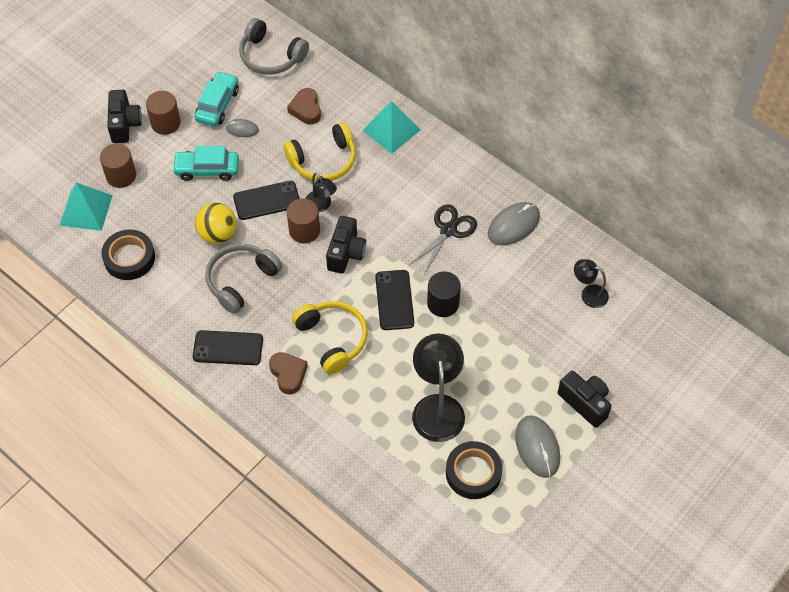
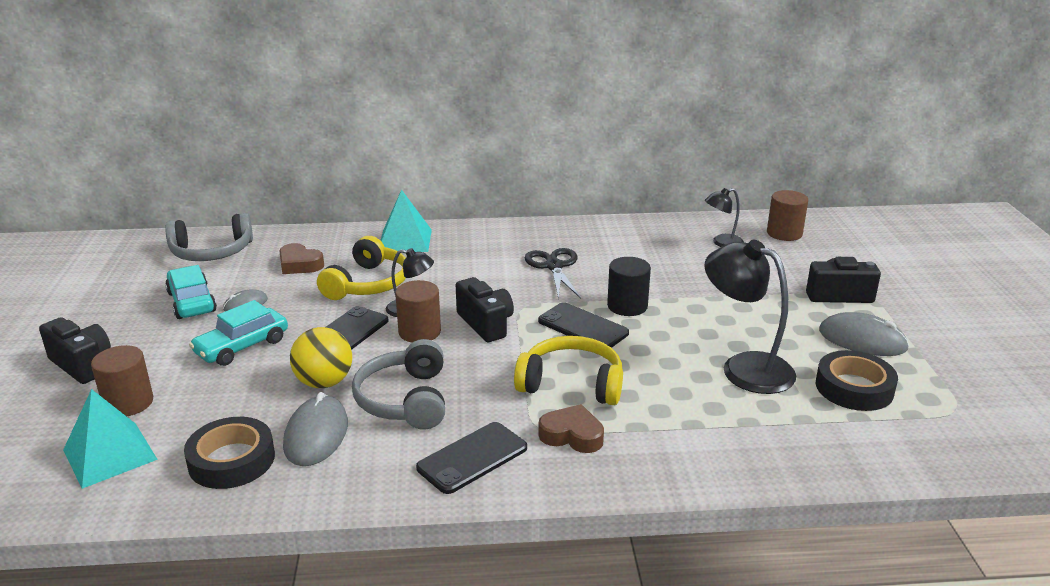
camera: 45 degrees left, 30 degrees down
(165, 123) = (140, 340): brown cylinder -> brown cylinder (784, 233)
(513, 225) = (600, 239): grey mouse -> grey mouse (316, 435)

